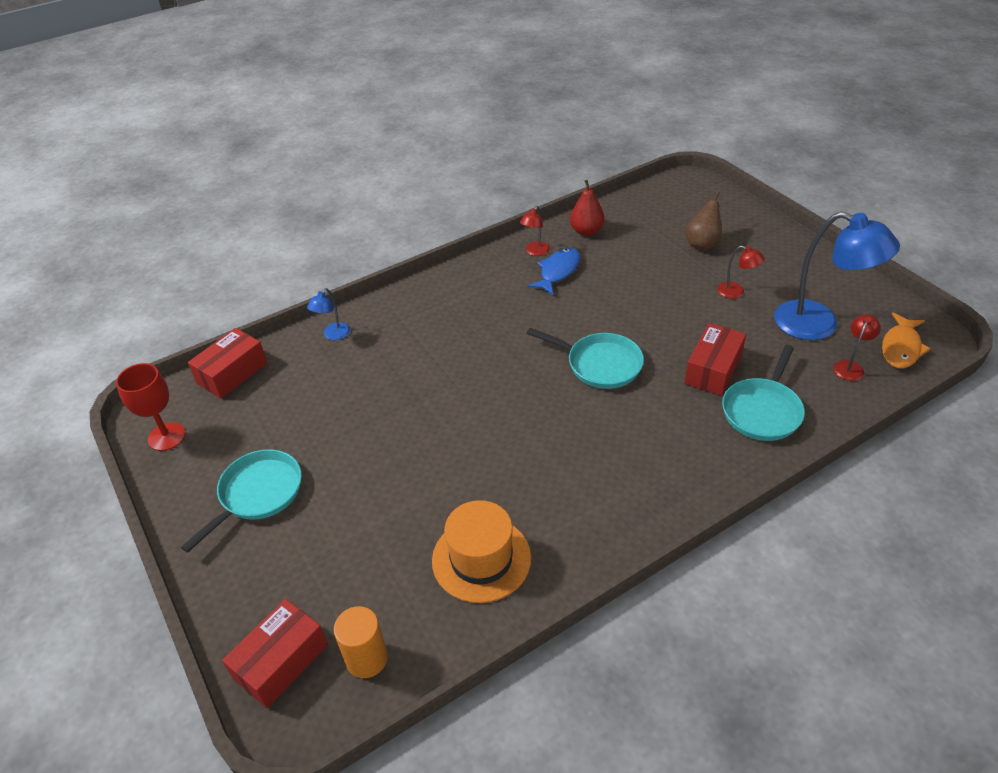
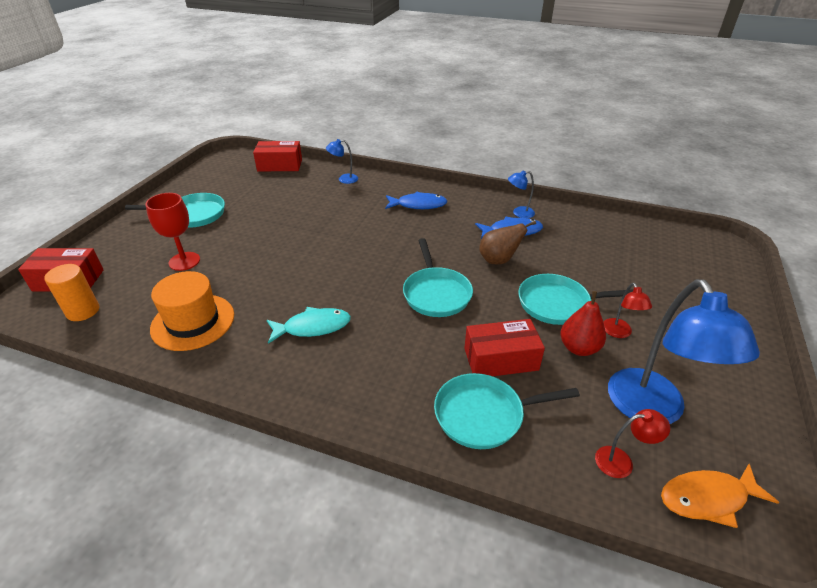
camera: 50 degrees right, 5 degrees down
(166, 437) = (215, 170): red goblet -> red goblet (184, 261)
(449, 306) = (418, 205): none -> blue fish
(535, 252) = (519, 213): red lamp -> blue lamp
(573, 467) = (313, 327): none -> turquoise fish
(586, 231) = (575, 224): red pear -> red pear (579, 348)
(677, 303) = (558, 304): none -> turquoise pan
(702, 244) = (652, 287): brown pear -> brown pear (498, 260)

